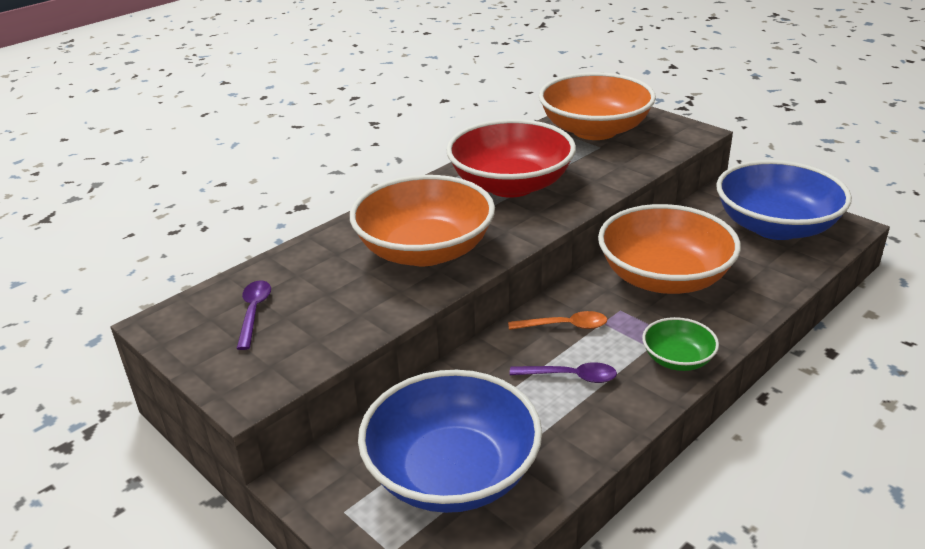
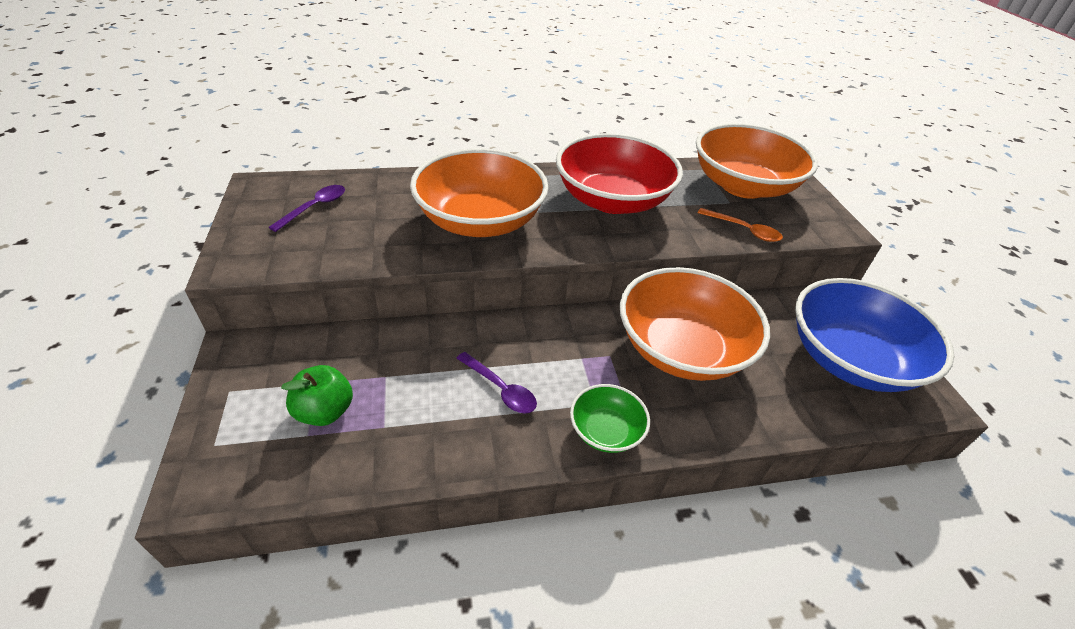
camera: 30 degrees right, 10 degrees up
(452, 473) = (325, 411): blue bowl -> green apple
(565, 326) = (548, 343): orange spoon -> orange spoon (744, 230)

